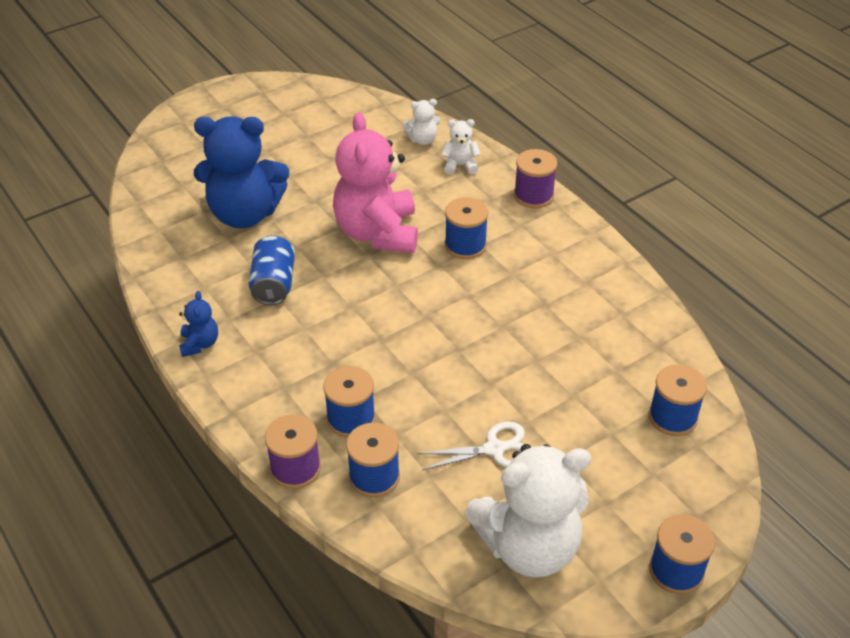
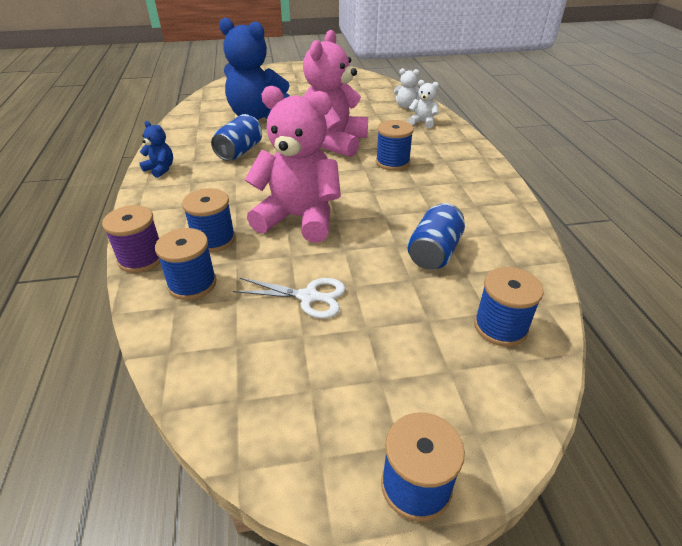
camera: 25 degrees right, 5 degrees down
(200, 344) = (160, 169): blue teddy bear -> blue teddy bear turned 75 degrees counterclockwise
(418, 360) = (299, 218): none -> pink teddy bear
(528, 546) = (273, 391): white teddy bear -> none
(533, 196) = (467, 148): purple spool -> none
(577, 357) = (434, 252): none -> blue can

